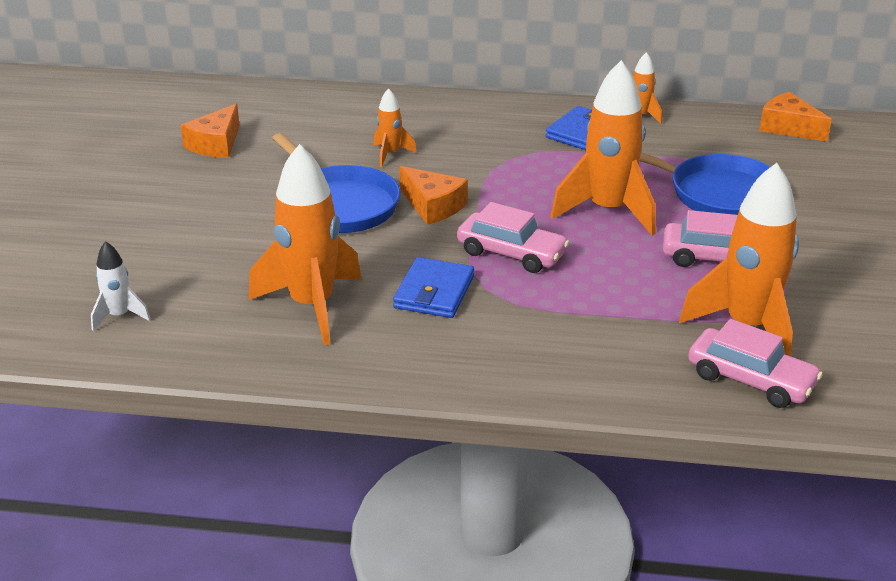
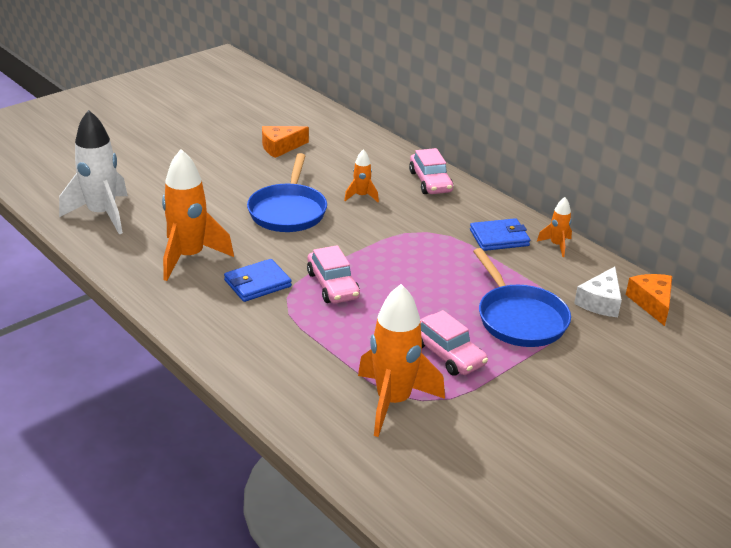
camera: 40 degrees right, 0 degrees up
(119, 316) = (102, 215): white rocket -> white rocket, size x2.07
(433, 206) = (335, 237): orange cheese -> none
(608, 211) = (430, 292): orange rocket -> none
(750, 380) = (342, 429): pink car -> pink car (430, 182)
(752, 146) = (600, 302): none -> white cheese

